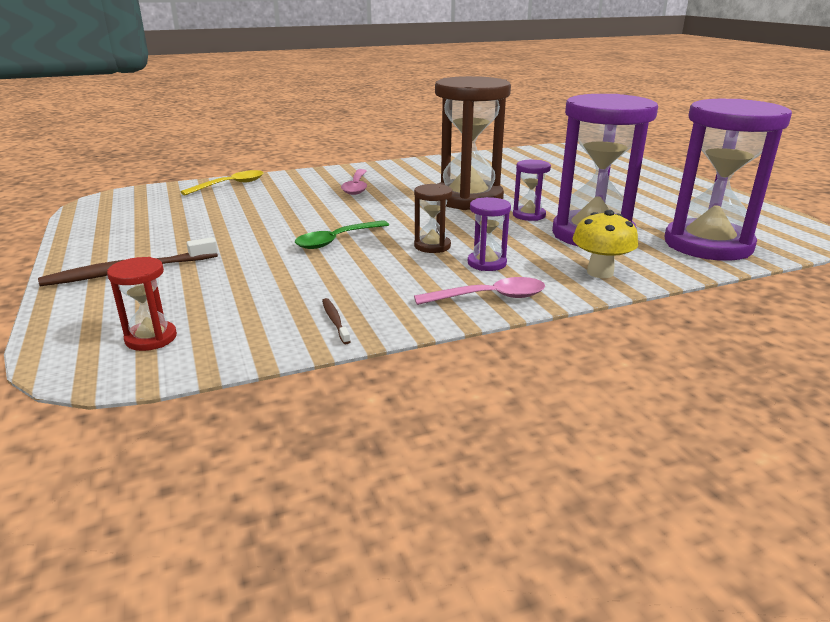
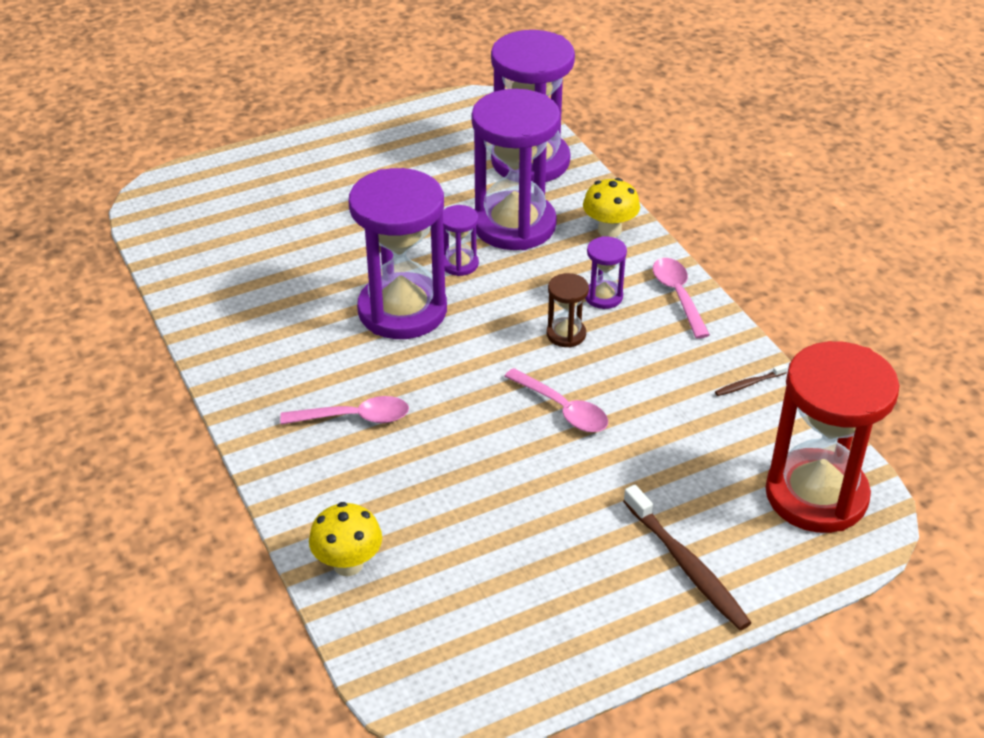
camera: 95 degrees left, 15 degrees up
(151, 338) = (816, 495): red hourglass -> red hourglass, size x2.29
(230, 185) = (348, 564): yellow spoon -> yellow mushroom
(336, 240) = (563, 409): green spoon -> pink spoon
(468, 199) = (402, 310): brown hourglass -> purple hourglass

